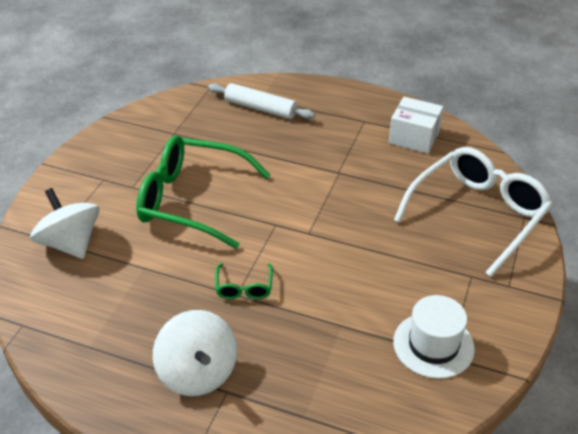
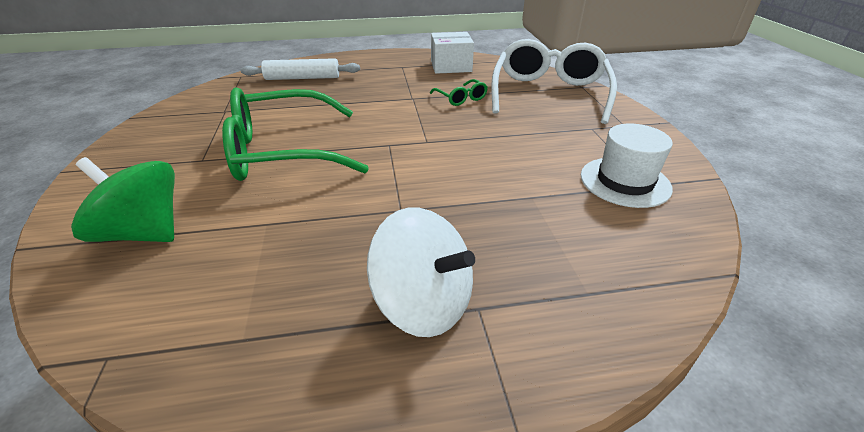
camera: 30 degrees left, 5 degrees down
(71, 243) = (144, 233): white spinning top -> green spinning top
(244, 288) = (403, 201): green glasses -> green glasses (461, 98)

